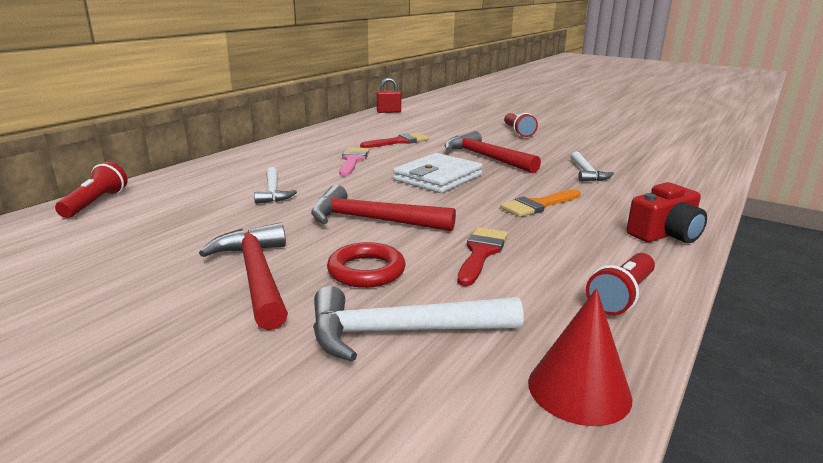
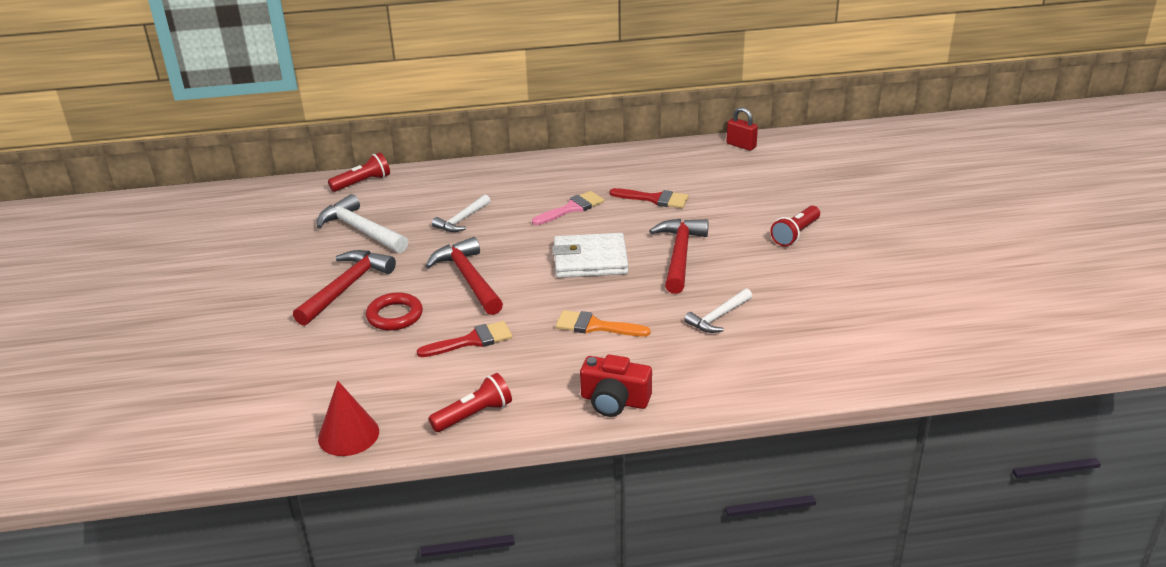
camera: 50 degrees right, 10 degrees up
(401, 332) = (342, 361): white hammer -> white hammer (361, 230)
(621, 296) = (474, 415): red flashlight -> red flashlight turned 150 degrees clockwise

